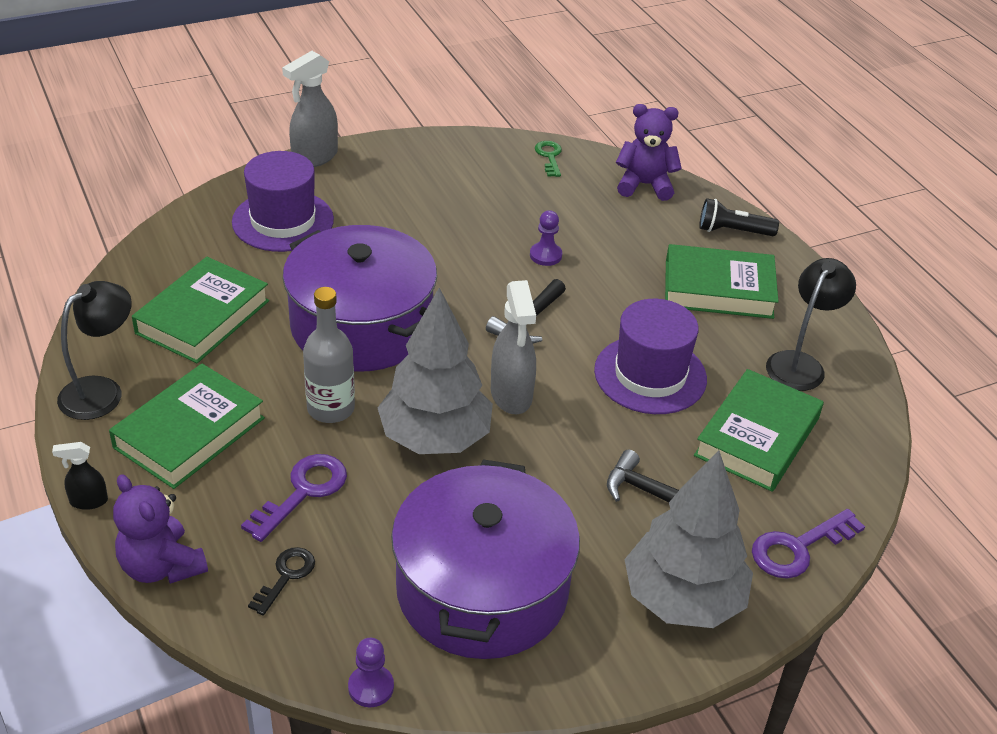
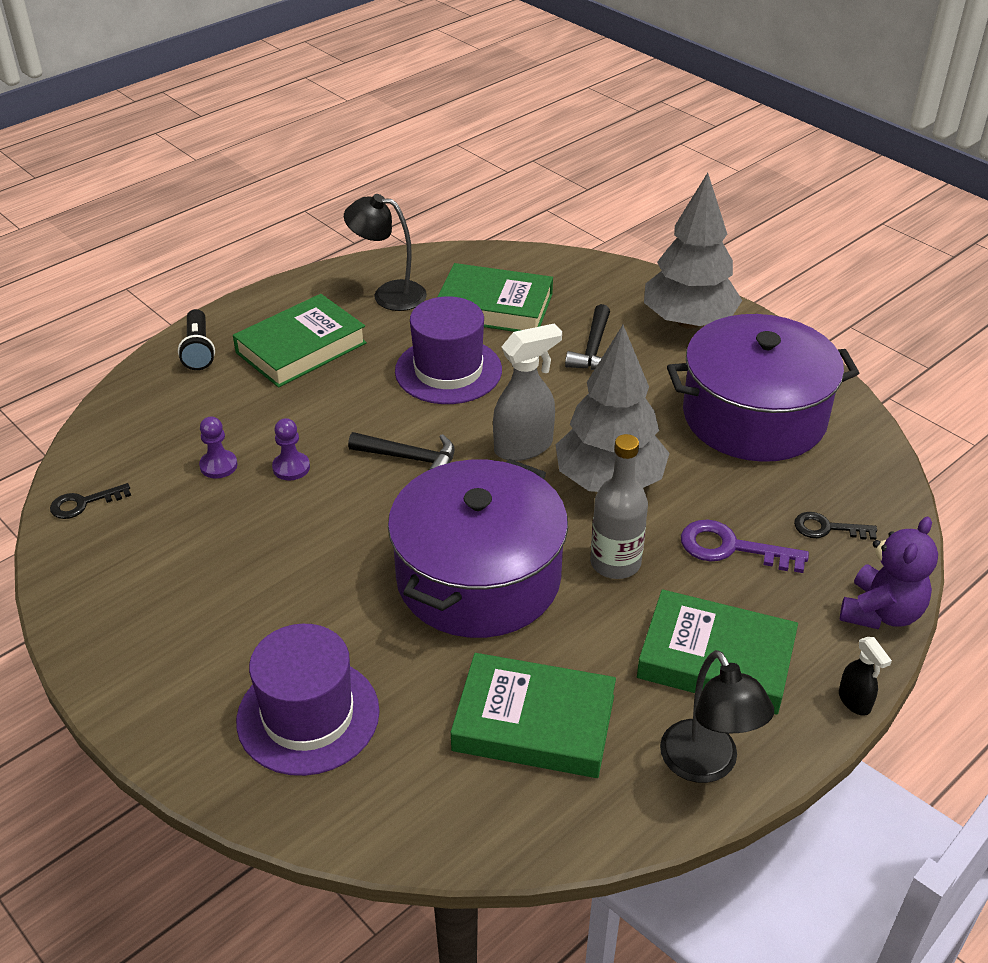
camera: 105 degrees left, 0 degrees up
(101, 391) = (706, 765): black lamp -> black lamp turned 135 degrees counterclockwise
(314, 157) = (141, 734): grey spray bottle -> none
(371, 687) = (885, 451): purple pawn -> purple pawn (218, 466)
(549, 157) = (84, 503): green key -> black key
(644, 185) = (127, 419): purple teddy bear -> none
(718, 289) = (301, 348): green book -> green book turned 60 degrees clockwise
(798, 548) = (601, 278): purple key -> none

